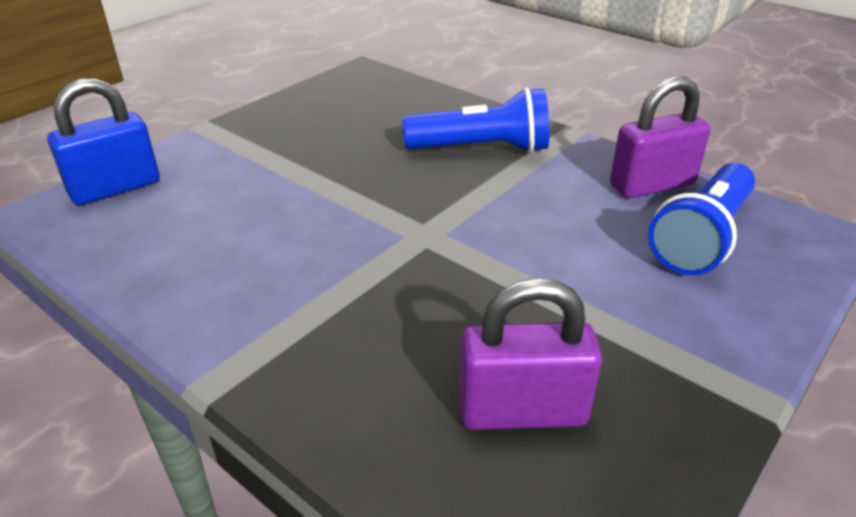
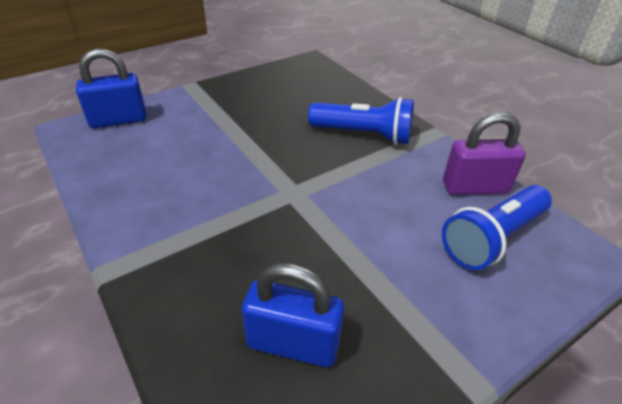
camera: 15 degrees right, 5 degrees up
(522, 411) = (293, 343): purple padlock -> blue padlock

